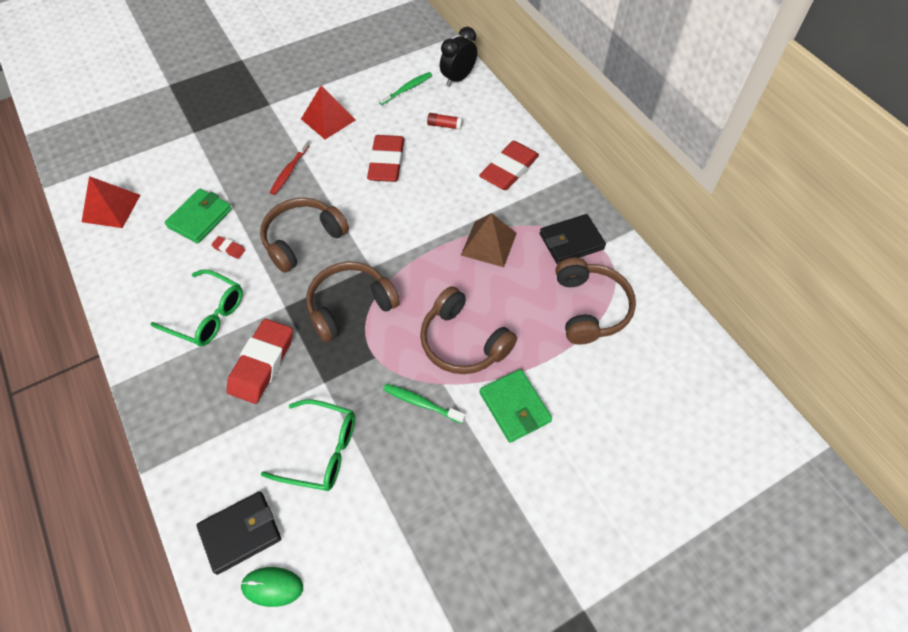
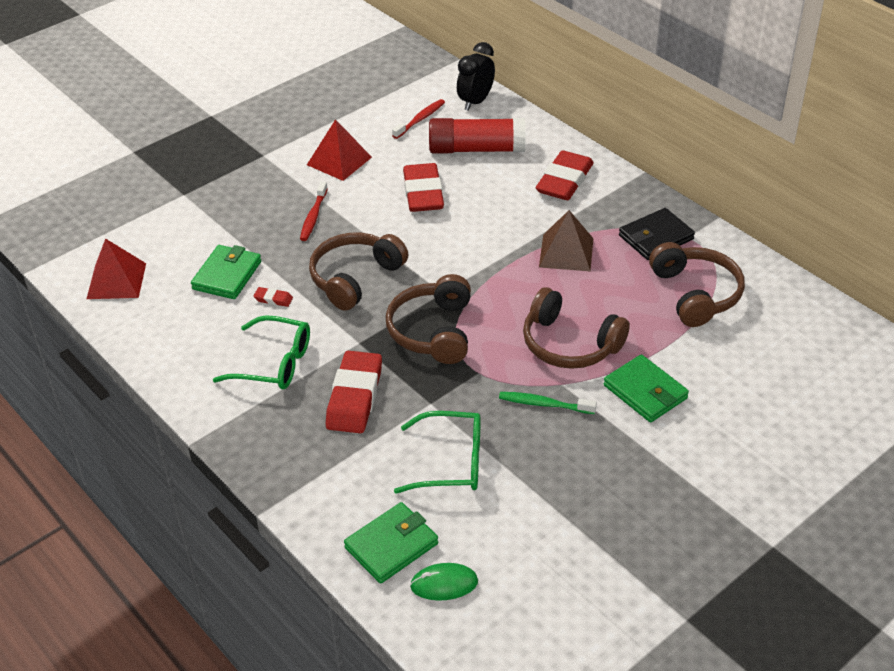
camera: 10 degrees left, 15 degrees down
(240, 533) = (391, 546): black wallet -> green wallet
(350, 306) = (433, 331): brown headphones -> brown headphones turned 45 degrees counterclockwise
(407, 89) = (420, 119): green toothbrush -> red toothbrush
(444, 125) = (477, 149): red glue stick -> red glue stick, size x2.40

